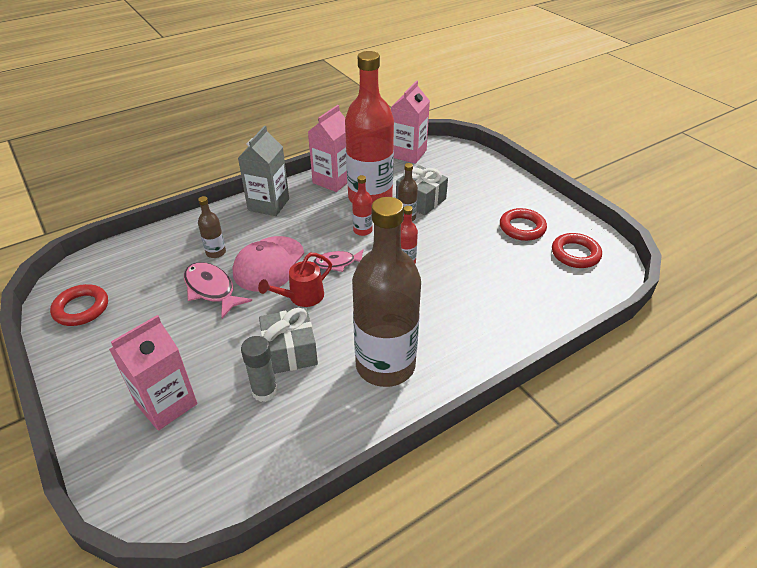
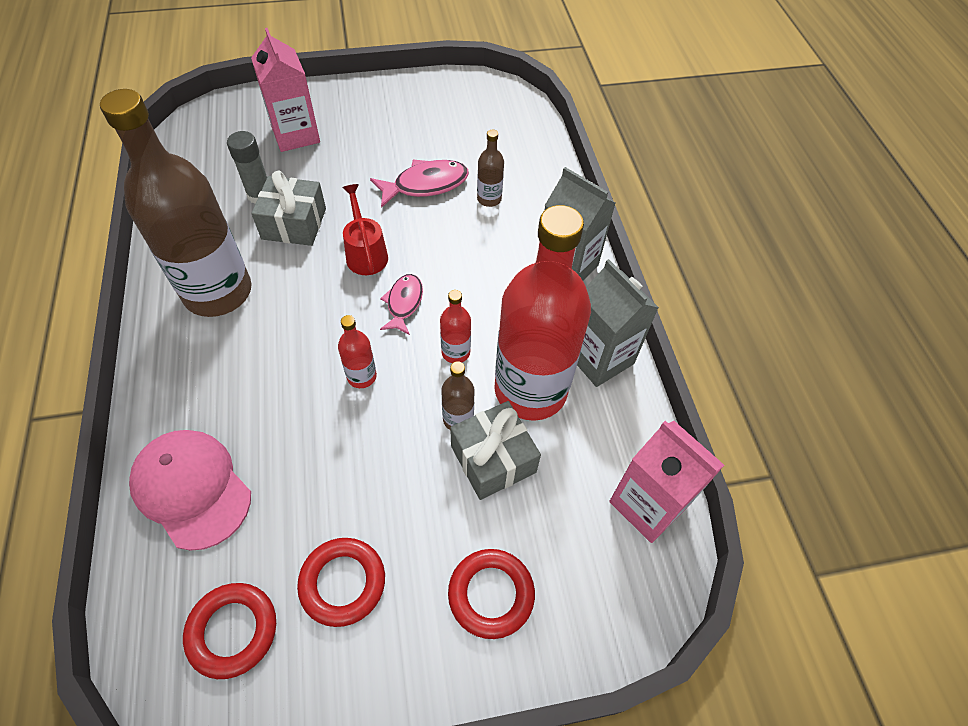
camera: 110 degrees right, 15 degrees up
(81, 308) = (454, 97): red ring -> red ring (491, 594)
(269, 264) = (441, 239): pink cap -> pink cap (192, 489)
(333, 180) = (599, 358): pink carton -> grey carton

